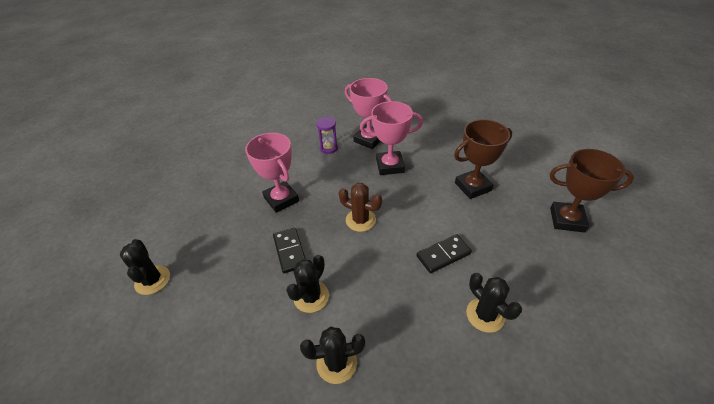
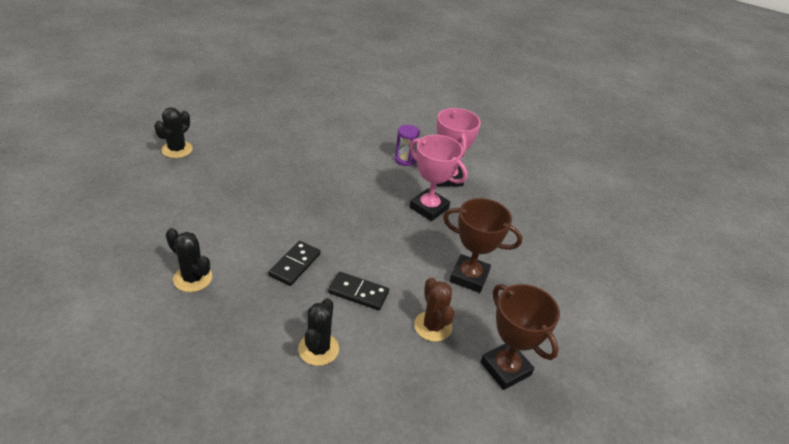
camera: 40 degrees right, 5 degrees down
(281, 199) = (314, 166): pink trophy -> none
(289, 251) = (268, 200): black domino -> black domino (294, 265)
(311, 297) = (237, 234): black cactus -> none
(360, 220) = (342, 222): brown cactus -> brown cactus (433, 326)

